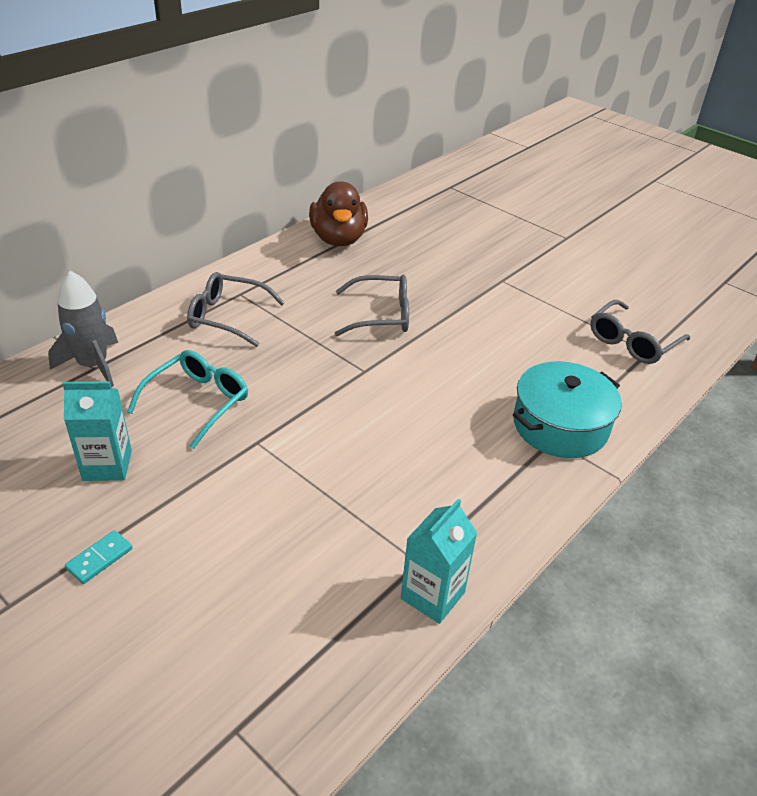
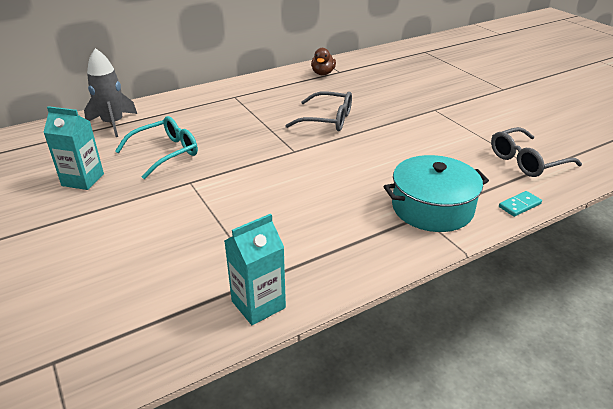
camera: 20 degrees right, 5 degrees down
(99, 558) = (40, 232): turquoise domino -> turquoise domino (519, 205)
(227, 317) = (217, 108): grey glasses -> none
(338, 239) = (323, 73): brown duck -> brown duck, size x0.57

